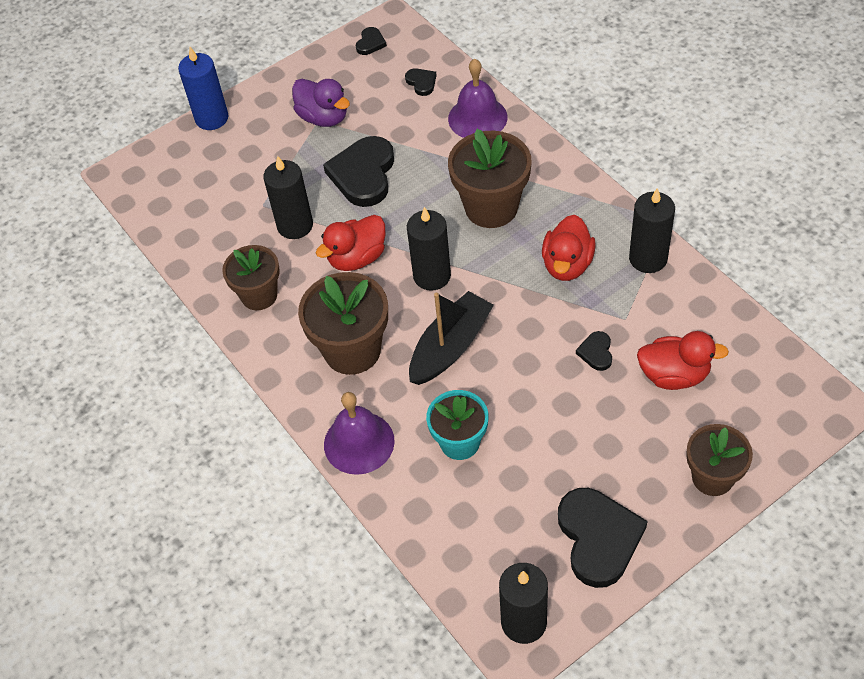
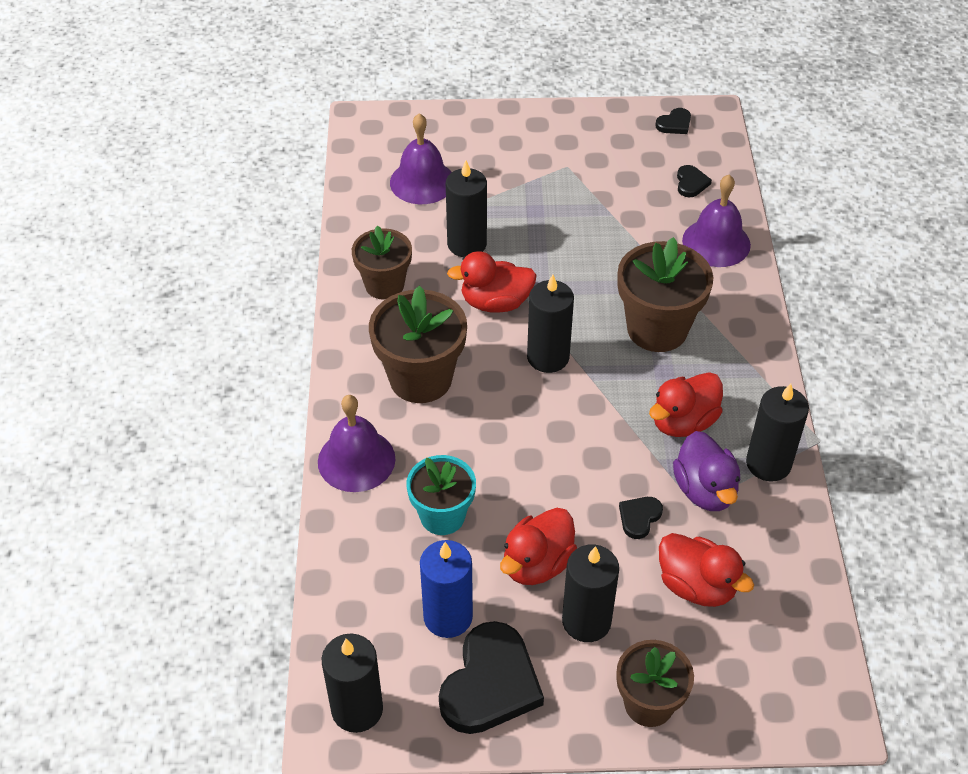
camera: 30 degrees right, 5 degrees down
(212, 118) = (477, 115): blue candle -> blue candle (448, 617)
(215, 196) = (422, 181): none -> purple bell
(323, 117) = (574, 166): purple duck -> purple duck (705, 490)
(363, 174) = (565, 234): black heart -> none
(450, 347) = (509, 428): black boat -> none
(556, 432) = (537, 564): none -> red duck
(624, 449) = (586, 621): none -> black candle

